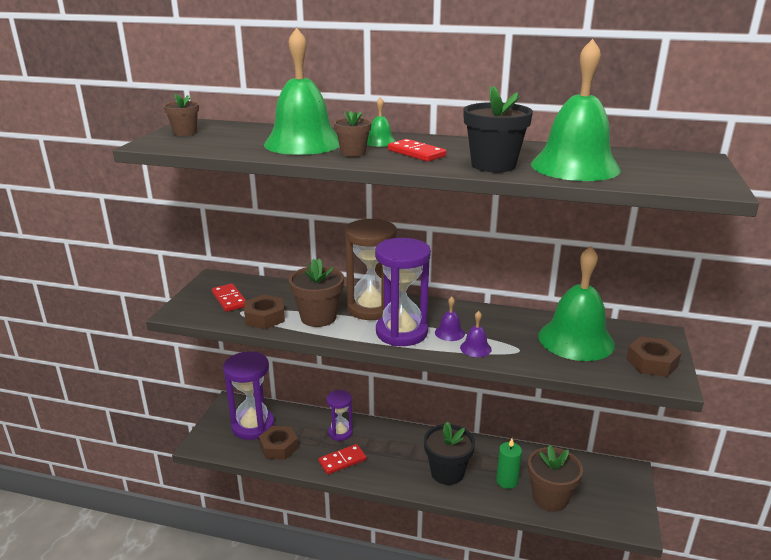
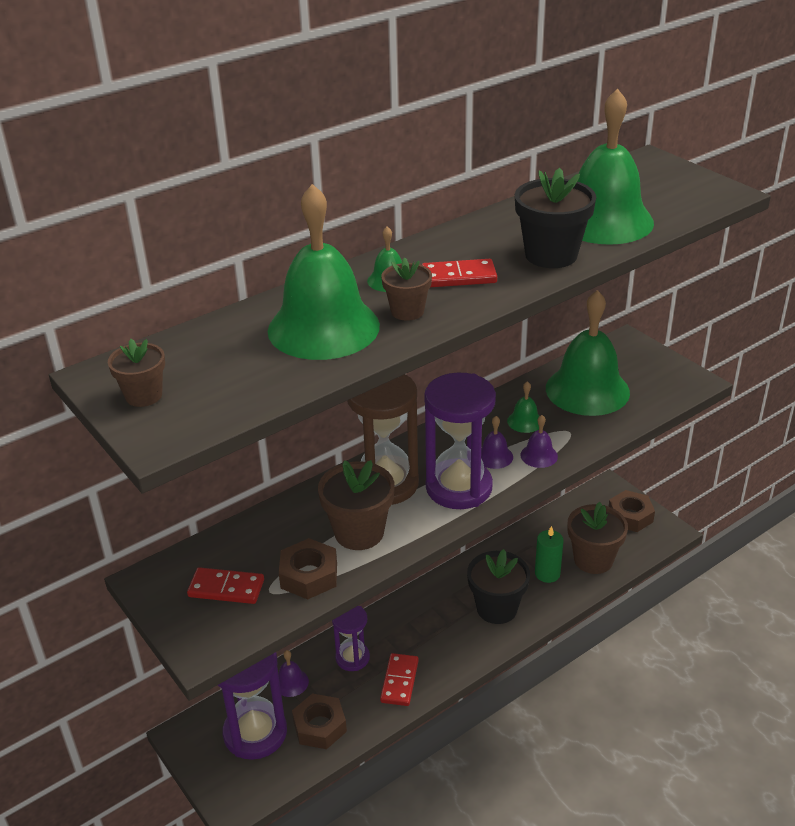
camera: 50 degrees left, 10 degrees up
(299, 419) = (291, 682): none -> purple bell
(502, 329) = (525, 421): none -> green bell
(651, 362) = (661, 373): brown nut -> brown nut (630, 516)

